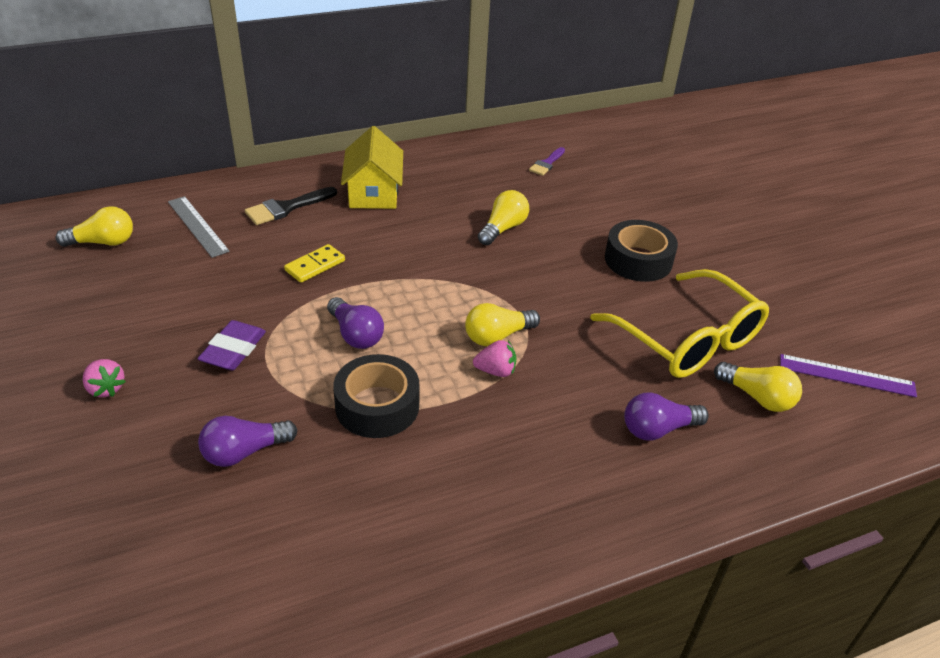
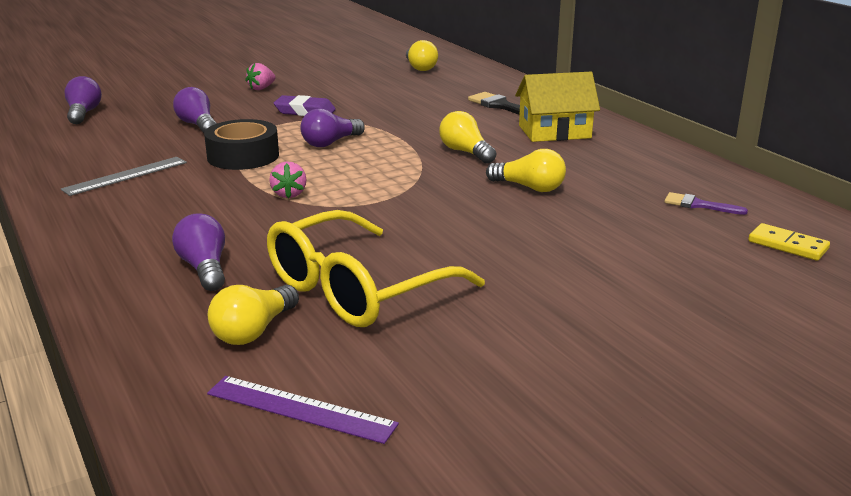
camera: 85 degrees right, 15 degrees down
(121, 601) = (83, 113): none -> purple light bulb
(198, 226) = (456, 86): grey ruler -> grey ruler (126, 176)
(315, 265) = (421, 123): yellow domino -> yellow domino (788, 245)
(497, 336) = (340, 193): yellow light bulb -> yellow light bulb (465, 152)
(638, 260) = (511, 261): black tape -> none
(846, 375) = (300, 408): purple ruler -> purple ruler turned 75 degrees counterclockwise

